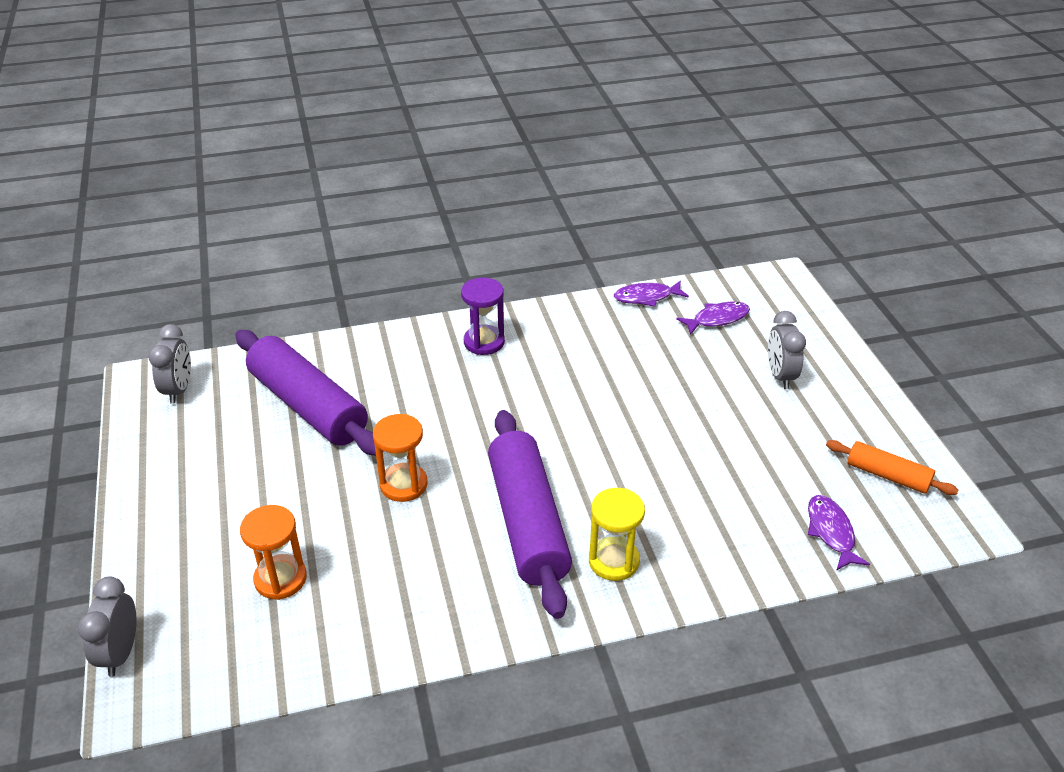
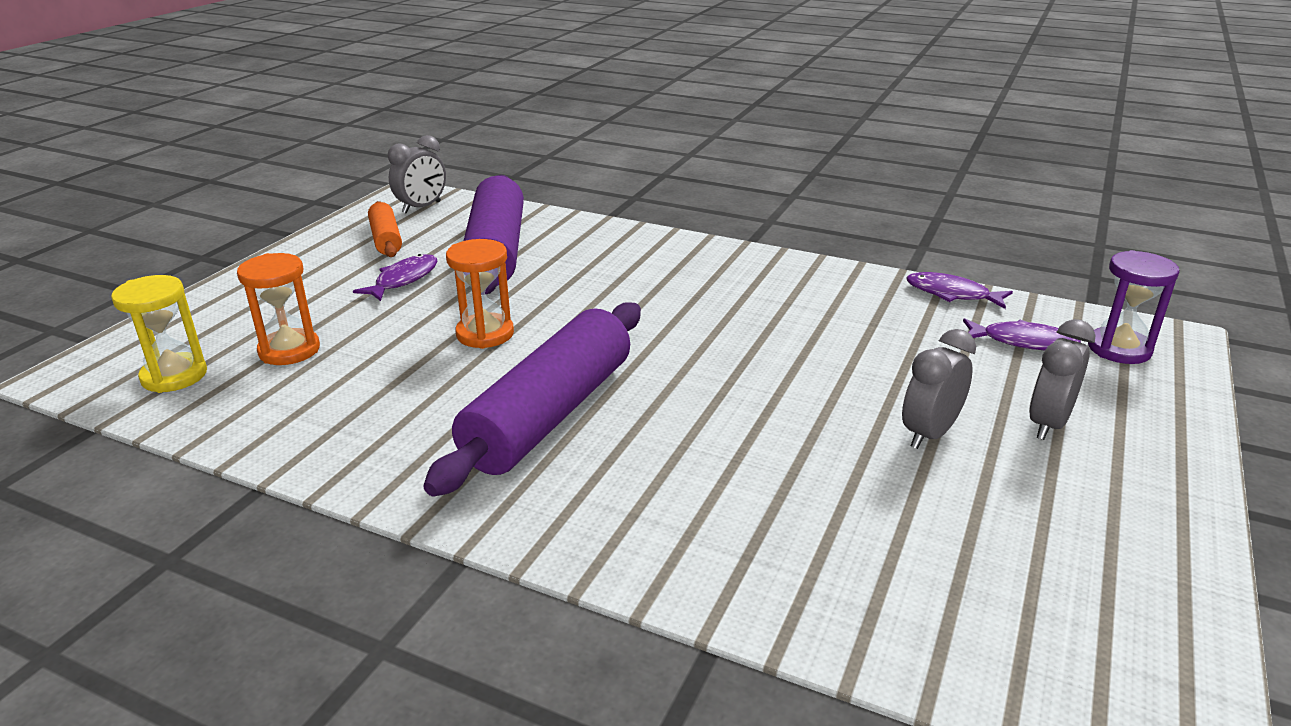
camera: 40 degrees right, 10 degrees down
(120, 653) = (119, 340): grey clock -> grey clock (929, 434)
(484, 342) = (716, 266): purple hourglass -> purple hourglass (1119, 349)
(613, 561) = (586, 492): yellow hourglass -> yellow hourglass (174, 376)
(831, 532) = (914, 618): purple fish -> purple fish (403, 280)
(888, 475) = (1097, 603): orange rolling pin -> orange rolling pin (386, 239)

